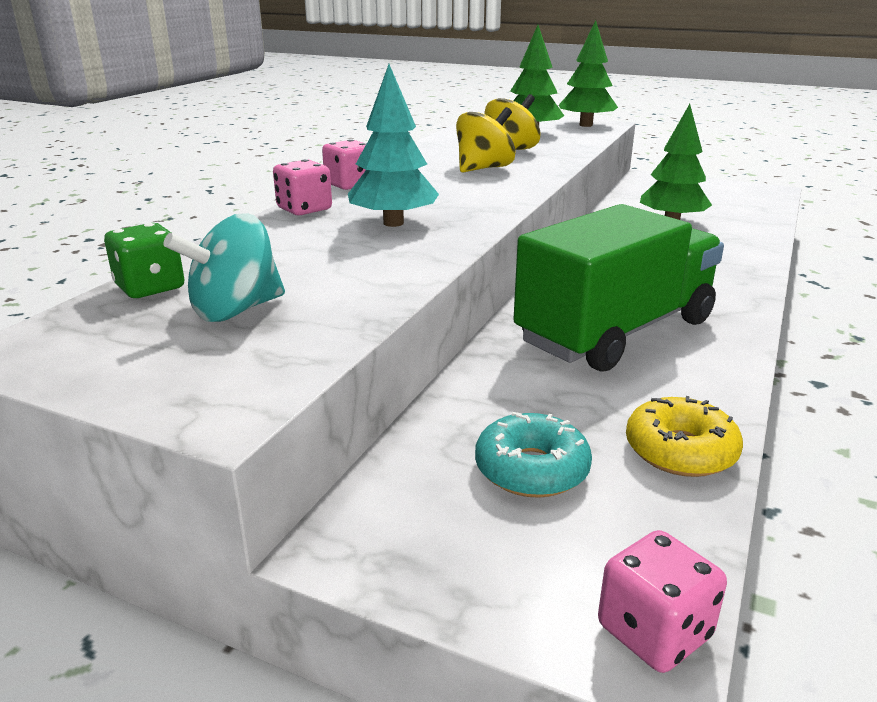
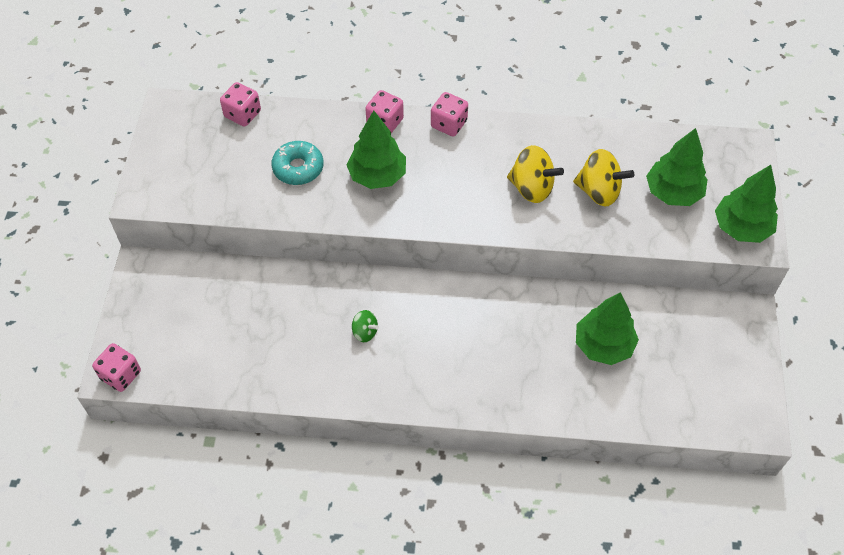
camera: 70 degrees right, 30 degrees up
(150, 287) = (242, 114): green dice -> pink dice
(235, 310) = (228, 159): turquoise spinning top -> none
(393, 223) = (377, 175): turquoise tree -> green tree
(531, 469) = (208, 318): turquoise donut -> turquoise donut (298, 168)
(616, 332) = (365, 332): green truck -> green spinning top
(680, 451) = (241, 375): yellow donut -> none

